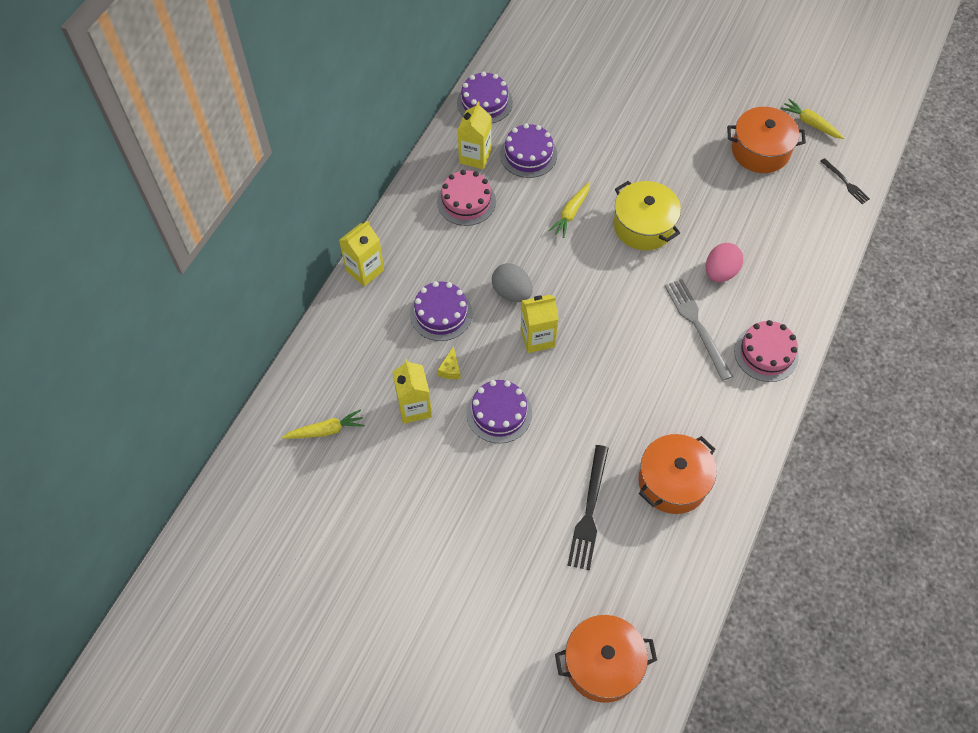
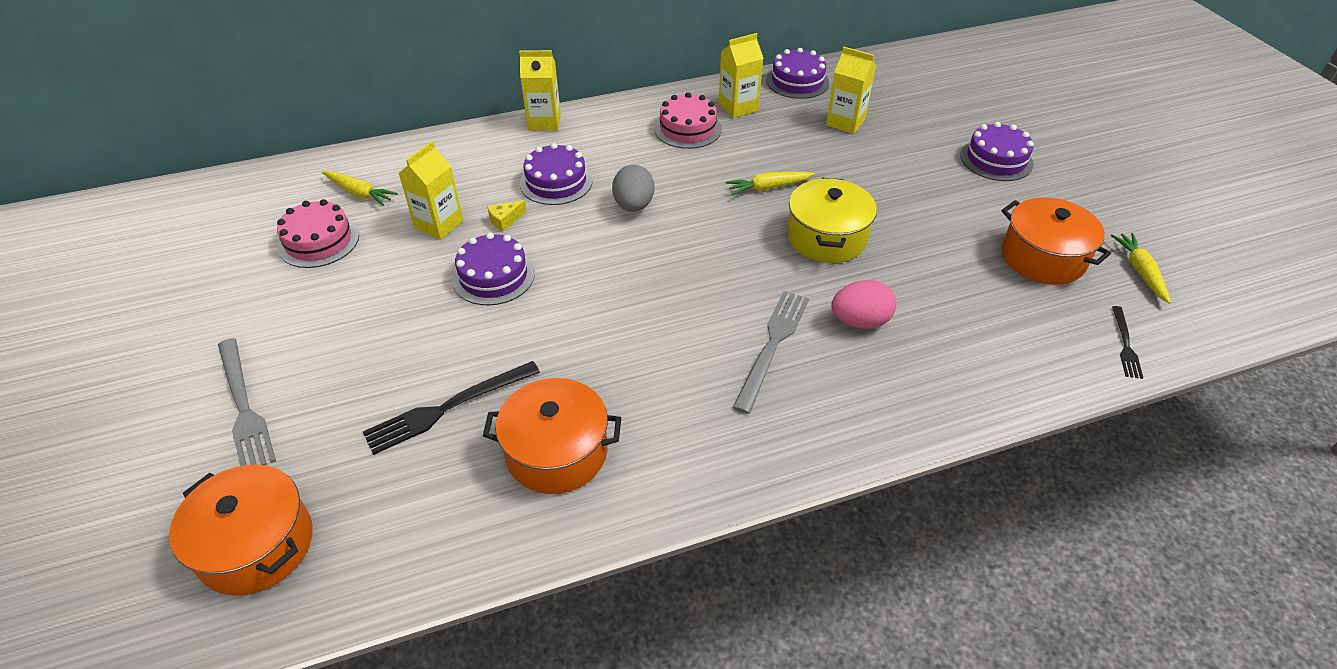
camera: 45 degrees right, 15 degrees down
(483, 615) = (244, 407): none -> grey fork
(528, 154) = (787, 130): purple cake -> purple cake (996, 159)
(537, 338) = (606, 249): yellow carton -> yellow carton (845, 122)
(766, 353) = (817, 423): pink cake -> pink cake (319, 241)

